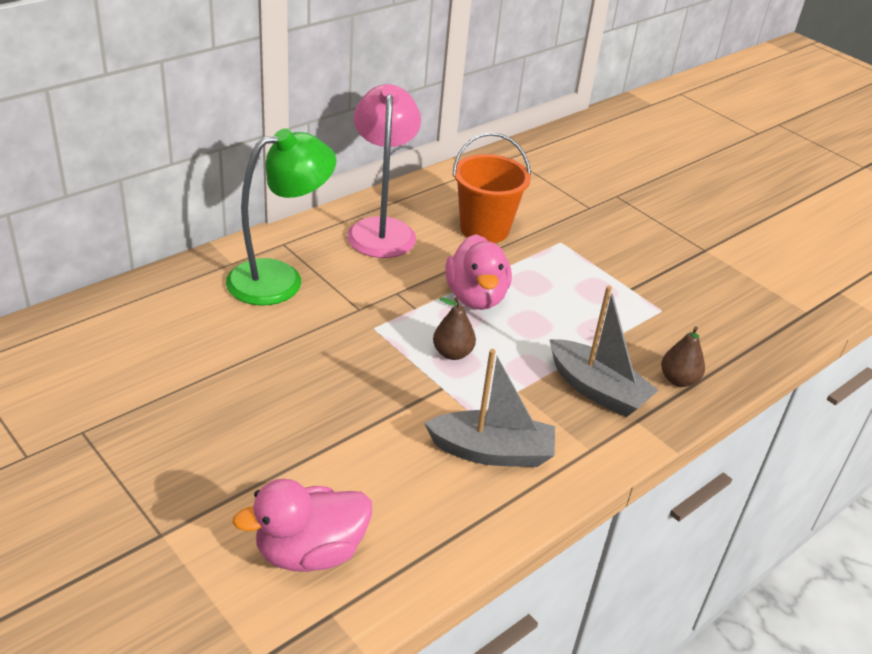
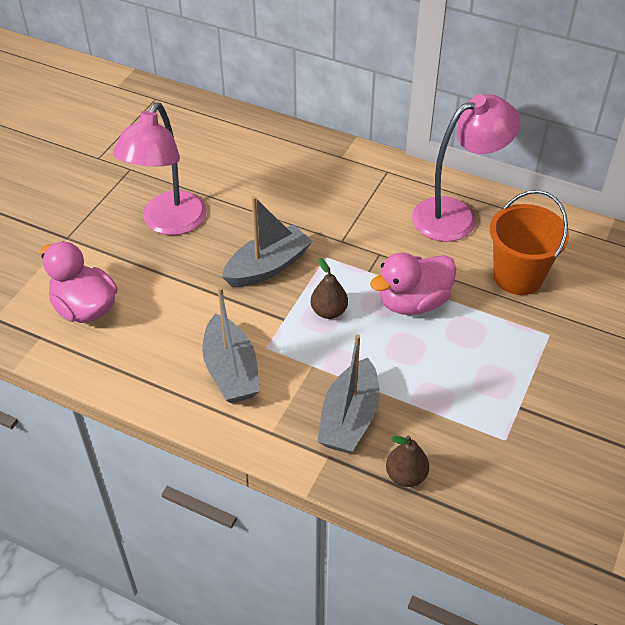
camera: 70 degrees right, 10 degrees up
(219, 428) = (169, 223): none -> pink lamp
(280, 279) = (343, 187): green lamp -> none
(357, 372) = (268, 267): none -> grey boat

